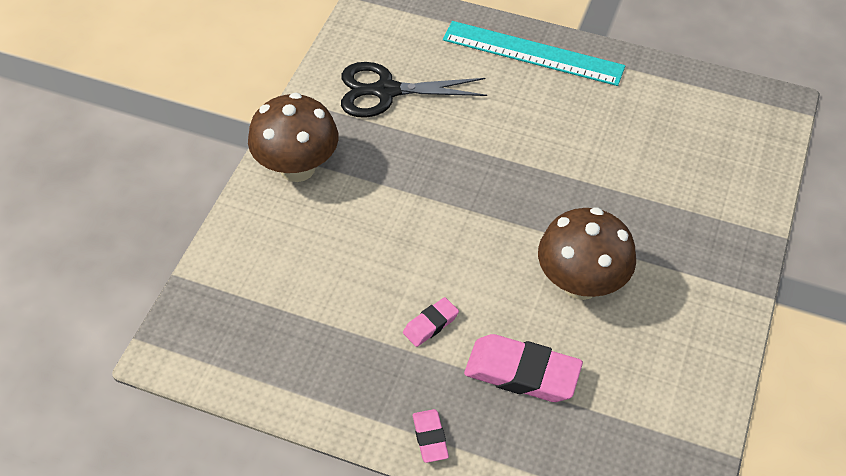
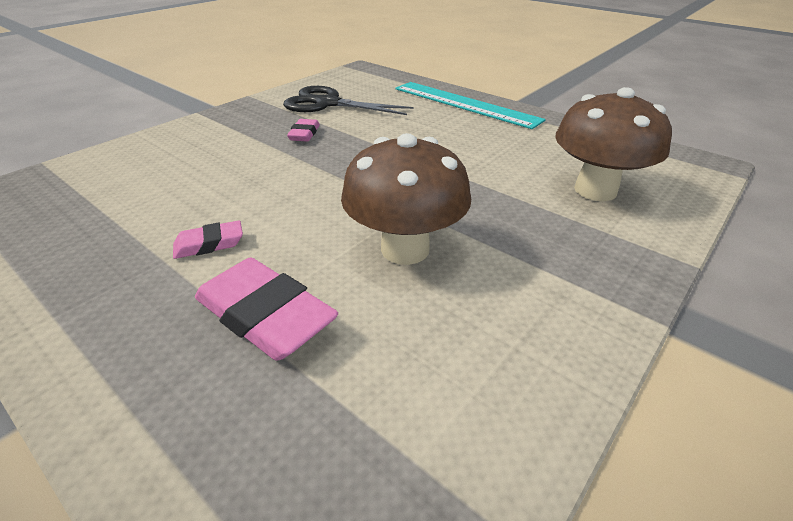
camera: 20 degrees right, 15 degrees down
(297, 168) = (215, 126): brown mushroom -> brown mushroom (595, 190)
(430, 438) = (84, 354): pink eraser -> pink eraser (304, 134)

